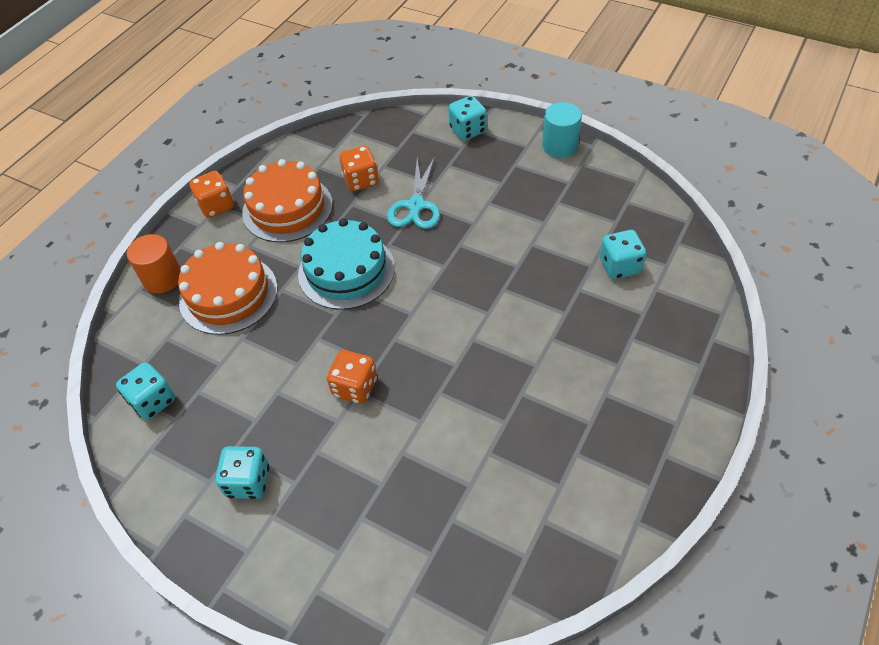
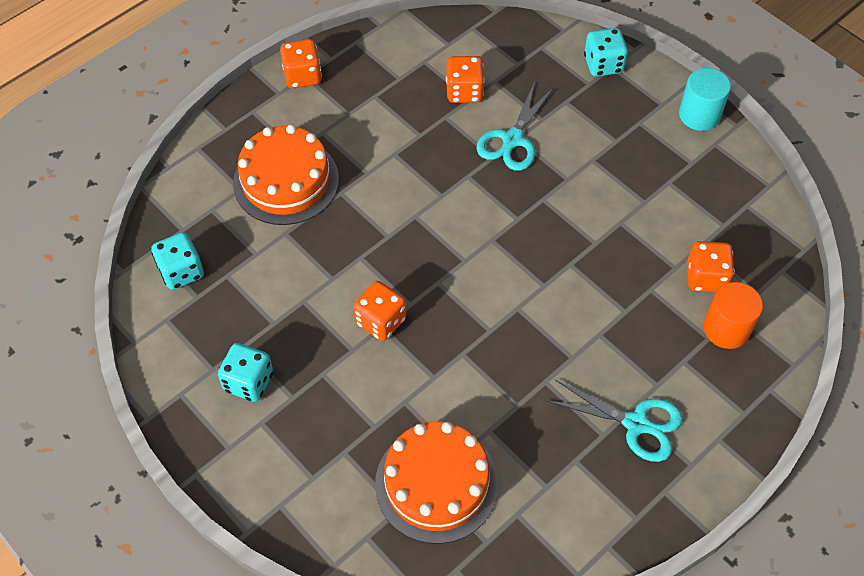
camera: 15 degrees right, 5 degrees up
(163, 278) = (225, 143): orange cylinder -> orange cylinder (726, 329)
(287, 208) = (375, 101): orange cake -> orange cake (436, 483)
(346, 270) = (414, 192): turquoise cake -> none
(614, 404) = (636, 423): none -> turquoise scissors
(619, 266) = (705, 277): turquoise dice -> orange dice

